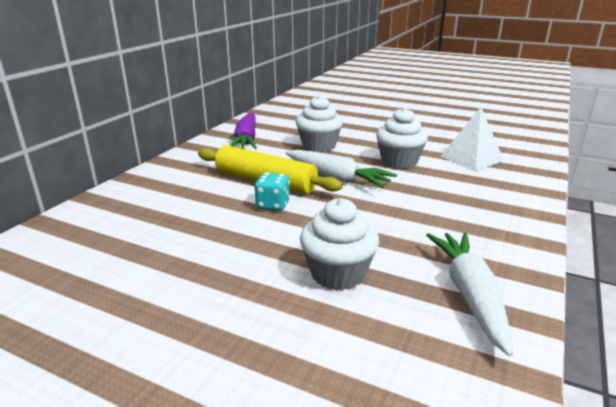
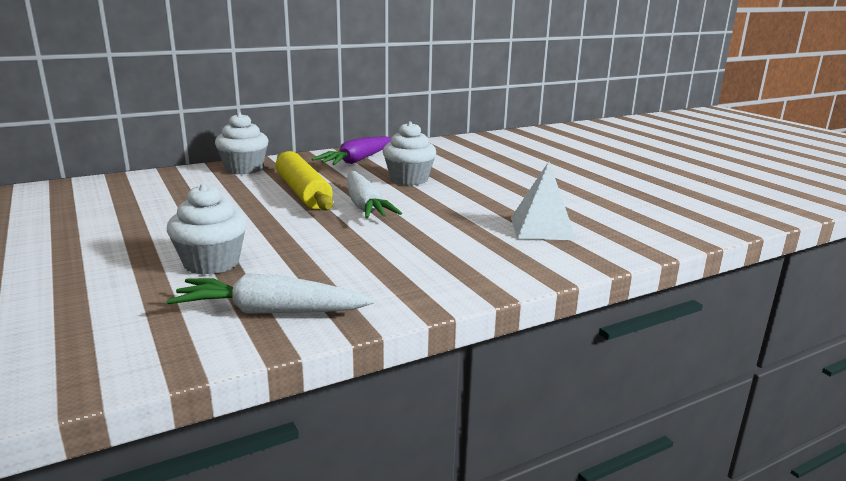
camera: 35 degrees right, 5 degrees down
(273, 205) = (270, 209): turquoise dice -> none
(399, 161) = (455, 210): white cupcake -> white cupcake (244, 169)
(469, 294) = (270, 311): white carrot -> white carrot turned 120 degrees counterclockwise

